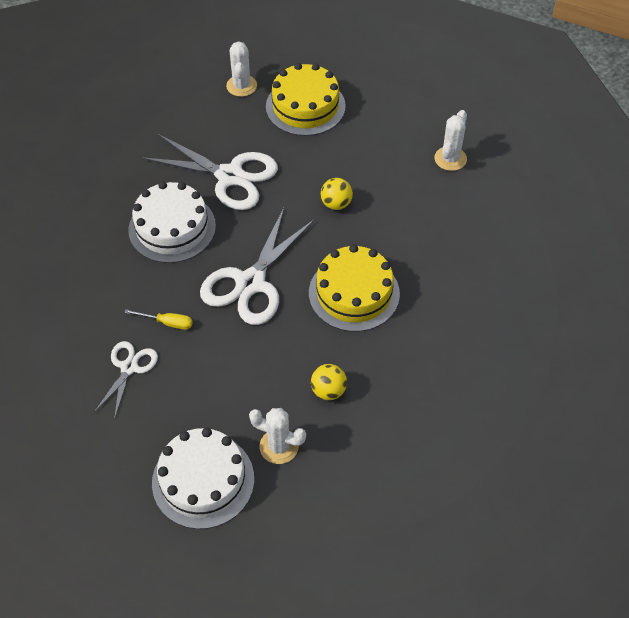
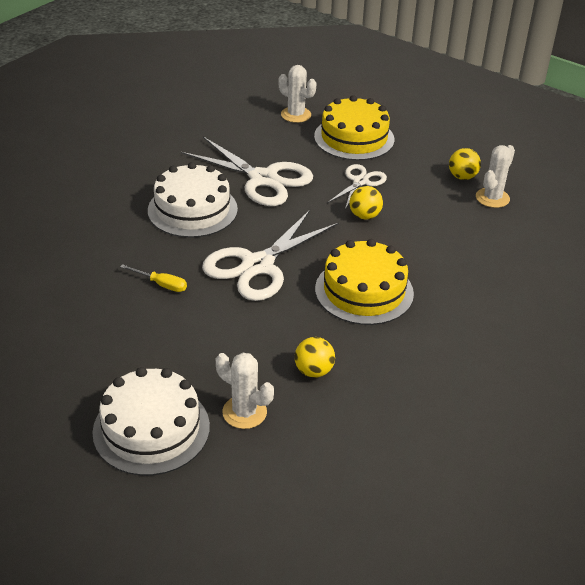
camera: 10 degrees right, 15 degrees down
(129, 367) = (109, 315): white scissors -> white scissors (360, 181)
(241, 86) = (296, 115): white cactus -> white cactus turned 60 degrees counterclockwise
(418, 137) = (462, 177): none -> yellow ball

